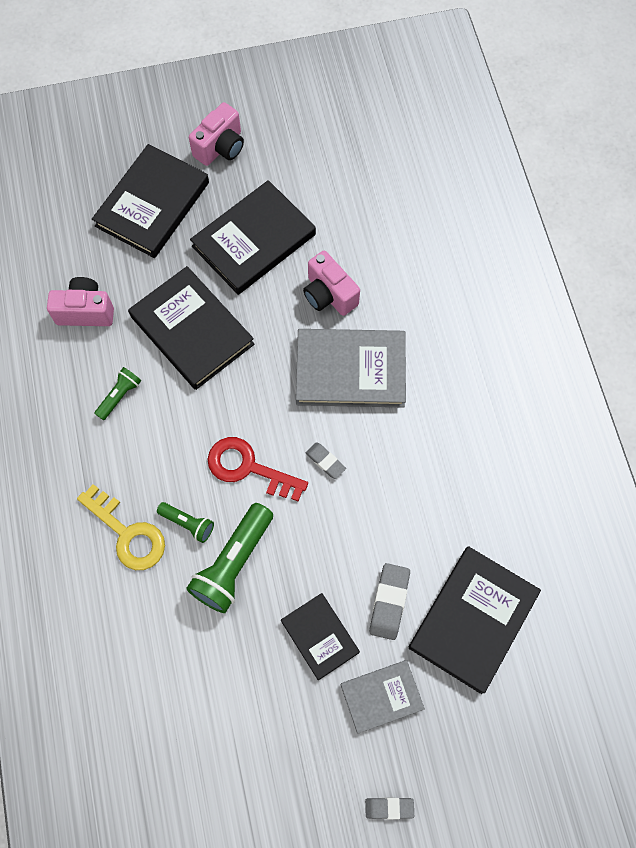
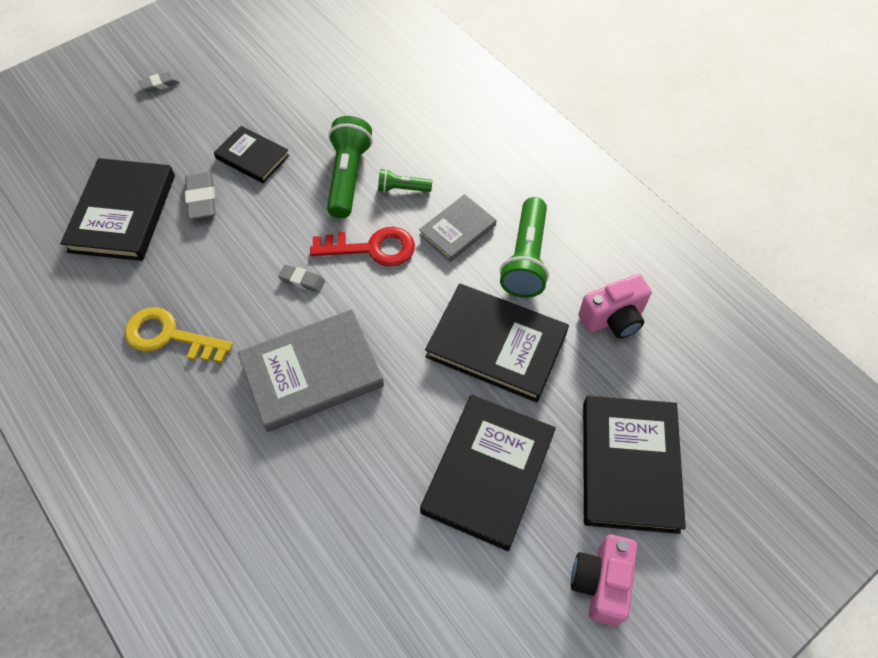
camera: 155 degrees right, 10 degrees down
(119, 396) = (526, 259): green flashlight -> green flashlight, size x1.89
(127, 533) = (448, 164): yellow key -> yellow key (170, 336)
(329, 295) = (370, 445): pink camera -> none
(381, 696) = (187, 139): grey book -> grey book (457, 230)

